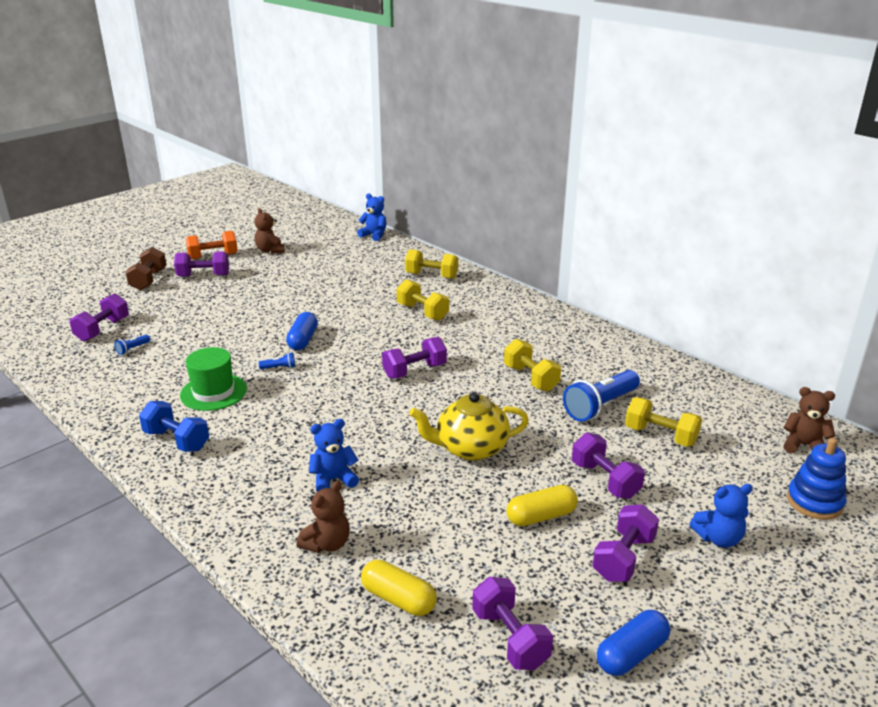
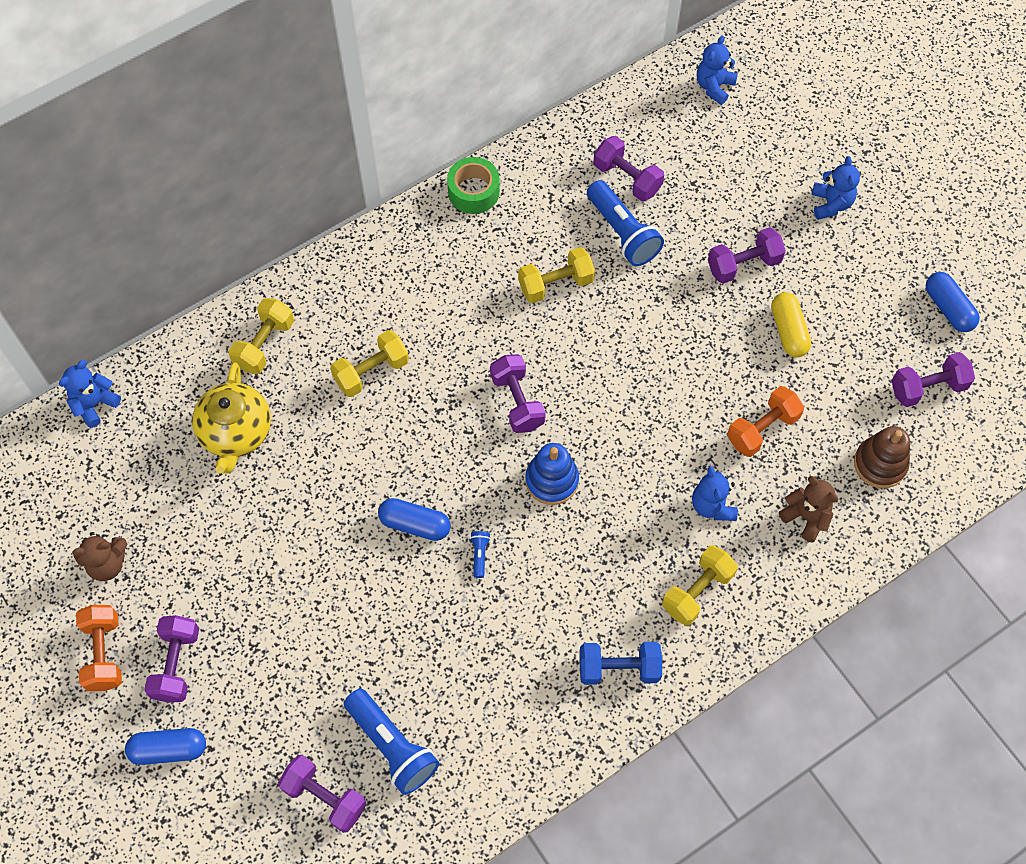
camera: 80 degrees left, 35 degrees up
(132, 349) = (392, 746): blue flashlight -> blue flashlight, size x2.33
(148, 280) = (169, 749): brown dumbbell -> blue capsule
(176, 440) = (619, 668): blue dumbbell -> blue dumbbell turned 45 degrees clockwise
(213, 392) = (523, 632): green hat -> none
(398, 599) = (880, 464): yellow capsule -> brown stacking toy
(421, 506) = (762, 429): none -> orange dumbbell
(470, 448) = (678, 370): yellow teapot -> yellow teapot (236, 433)
(597, 334) = (473, 191): none -> green tape
(623, 558) = (847, 282): purple dumbbell -> purple dumbbell (627, 178)
(660, 436) = (681, 196): yellow dumbbell -> yellow dumbbell (697, 591)
(803, 445) = (714, 87): brown teddy bear -> blue teddy bear
(814, 502) = (793, 115): blue stacking toy -> blue stacking toy (551, 480)

